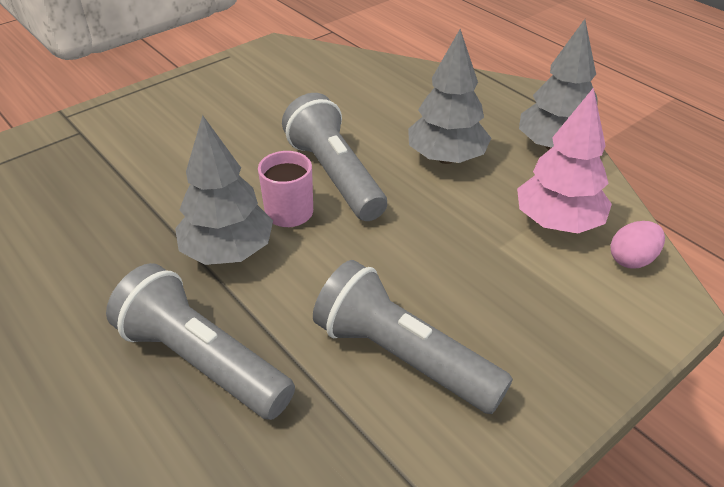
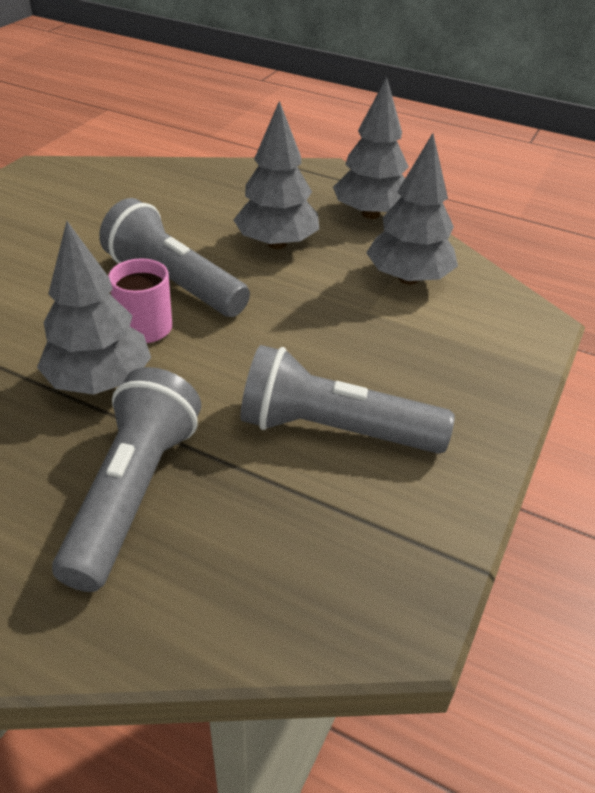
camera: 25 degrees left, 0 degrees up
(202, 361) = (133, 493): grey flashlight -> grey flashlight turned 90 degrees clockwise
(557, 223) = (408, 278): pink tree -> grey tree
(632, 259) = (486, 295): pink egg -> none

